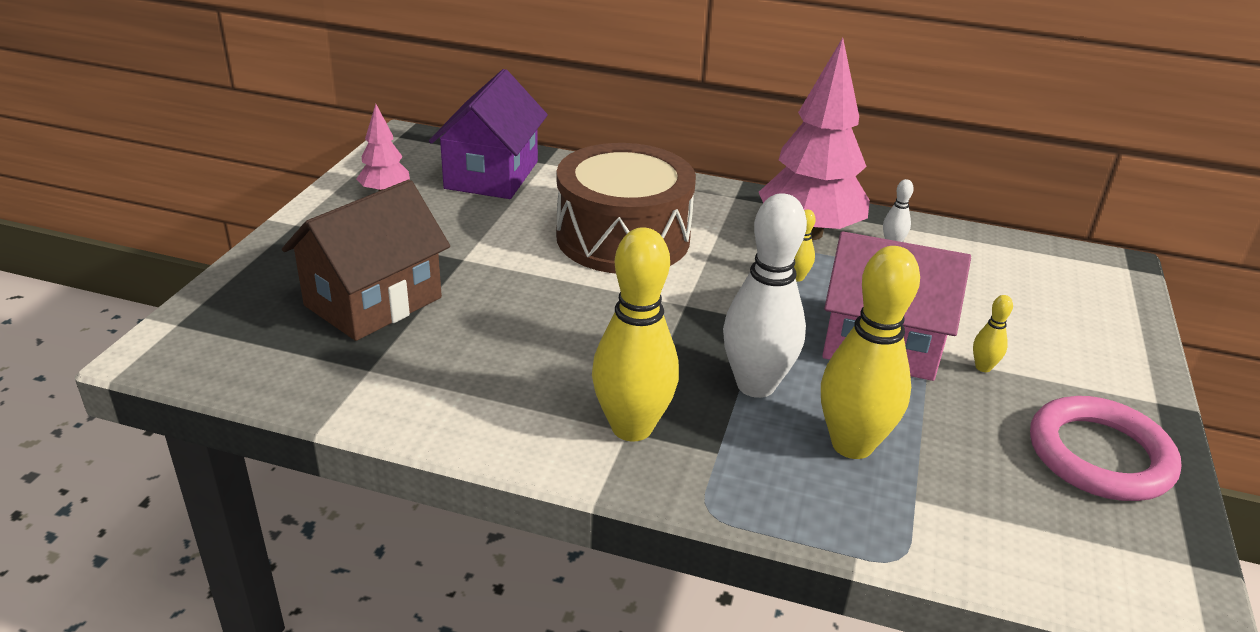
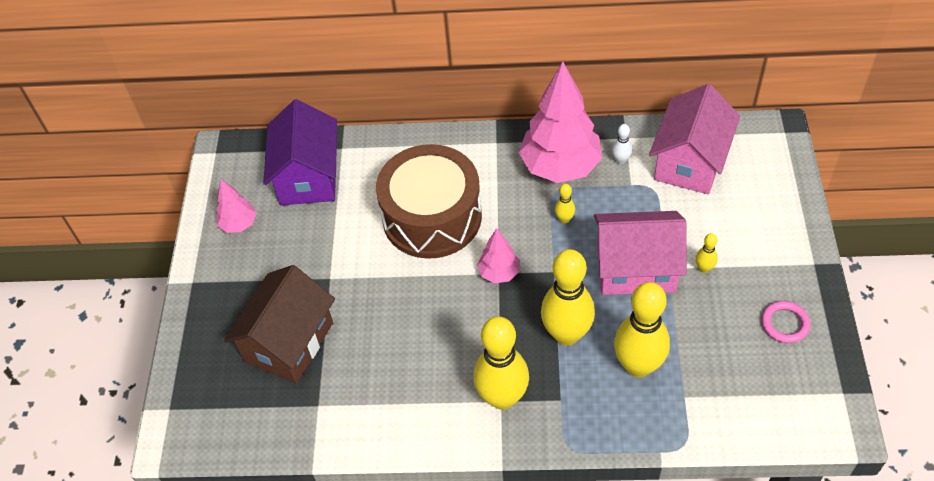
camera: 10 degrees left, 20 degrees up
(686, 304) = (499, 273): none -> pink tree
(756, 385) = (566, 334): white bowling pin -> yellow bowling pin
(987, 265) = (690, 162): none -> pink house
(1099, 455) = (784, 324): pink ring -> pink ring, size x0.54

